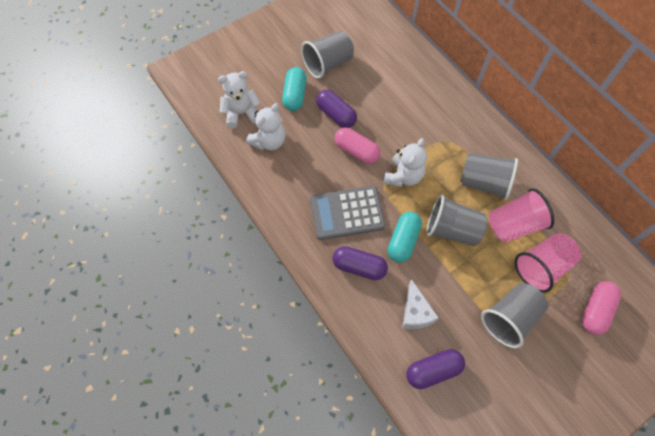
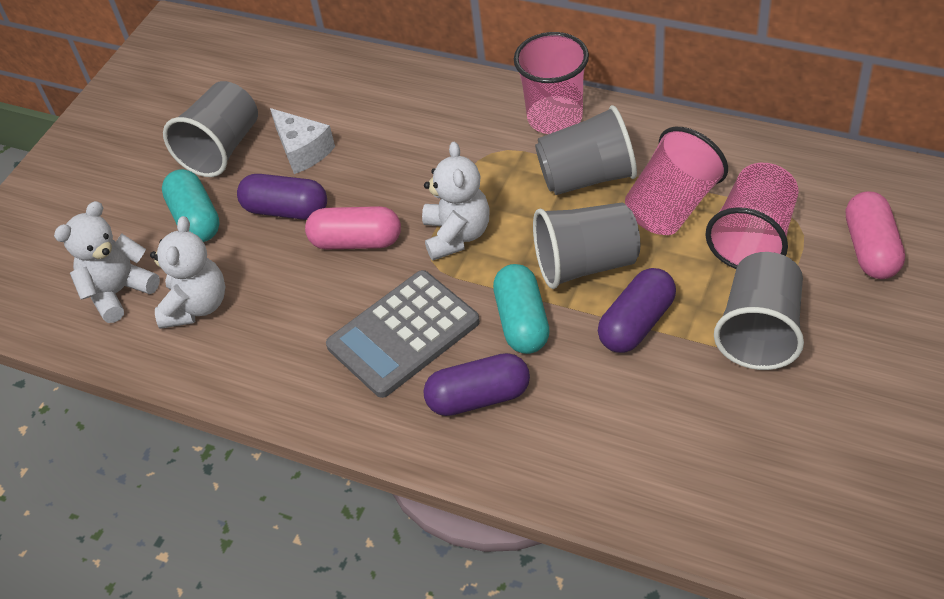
camera: 25 degrees left, 15 degrees down
(415, 312) = (615, 407): white cheese -> white cheese (302, 150)
(433, 370) = (703, 471): purple capsule -> purple capsule (637, 323)
(490, 140) = (555, 117): none -> pink cup

